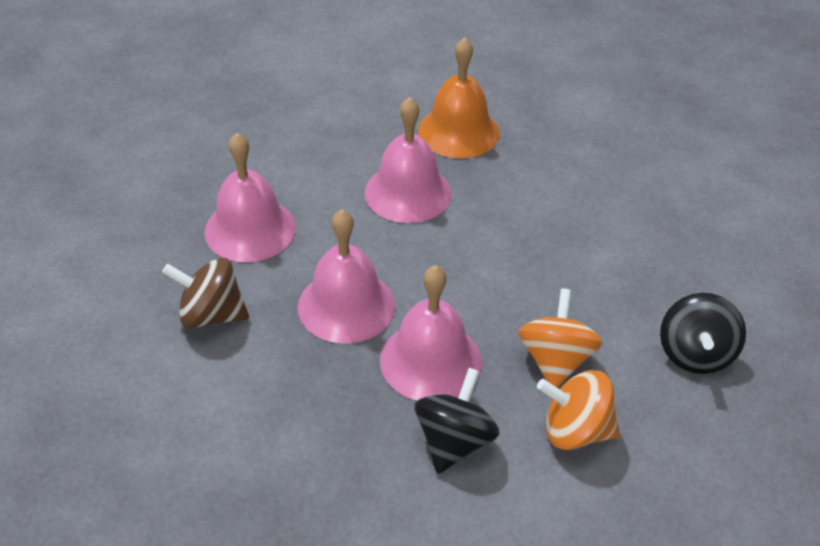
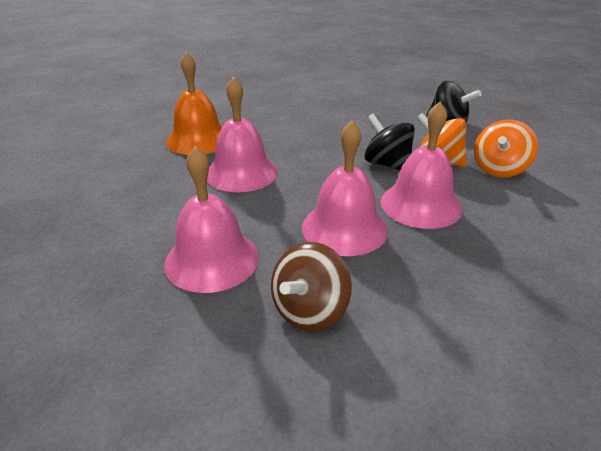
camera: 65 degrees left, 10 degrees down
(454, 441) = (501, 213): black spinning top -> black spinning top (387, 164)

